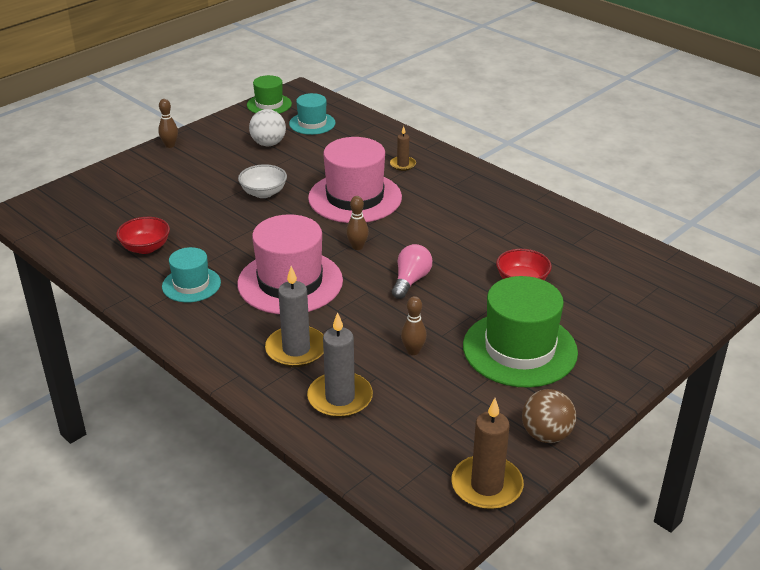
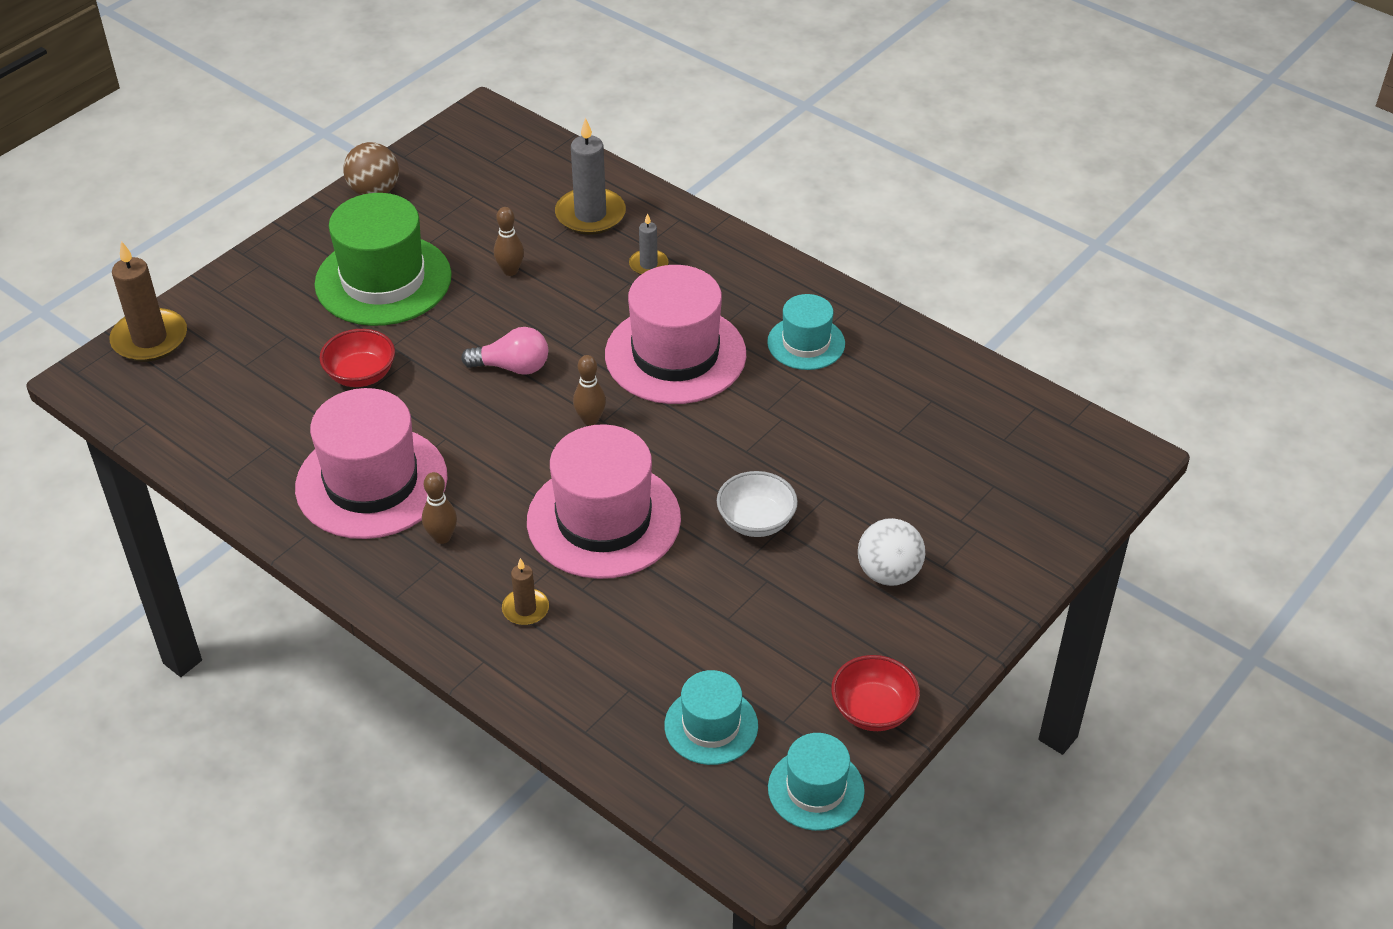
camera: 175 degrees right, 10 degrees up
(145, 248) = (895, 399): red bowl -> red bowl (873, 710)
(170, 145) = (965, 635): brown bowling pin -> brown bowling pin (442, 537)
(268, 144) = (782, 653): white ball -> white ball (888, 573)
(269, 104) = (816, 789): green hat -> turquoise hat
(296, 349) = (648, 265): grey candle -> grey candle, size x0.54
(411, 281) = (512, 367): pink light bulb -> pink light bulb turned 105 degrees counterclockwise
(487, 486) = (442, 146): brown candle -> brown candle (150, 339)
(500, 222) = (371, 482): none -> pink hat

